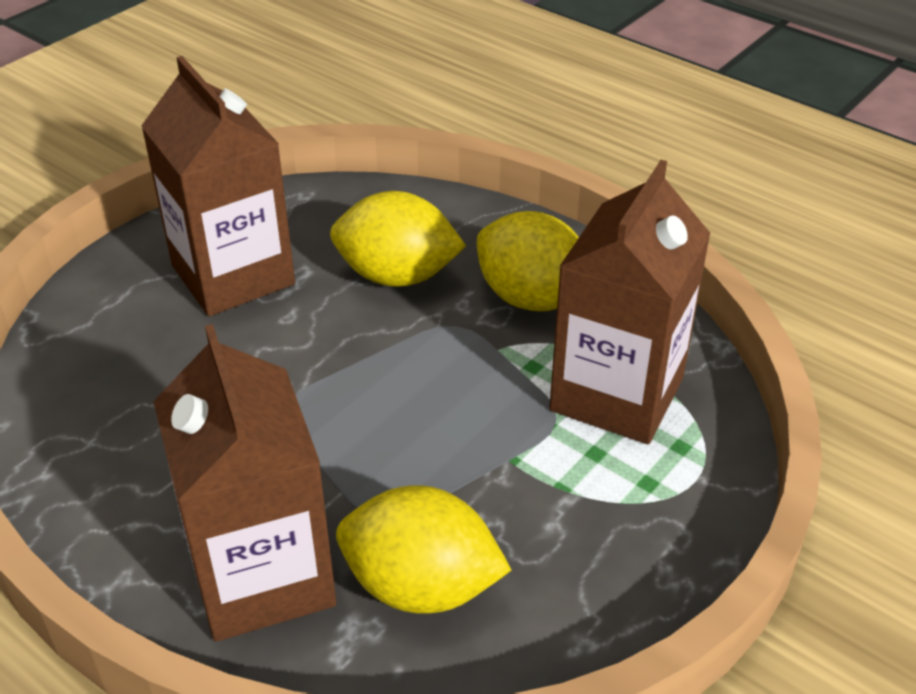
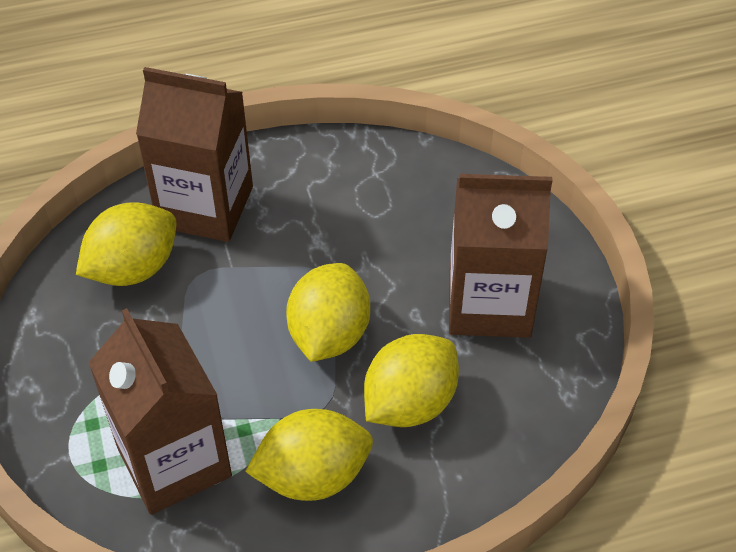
camera: 125 degrees right, 10 degrees up
(367, 363) = (329, 334): none -> yellow lemon

